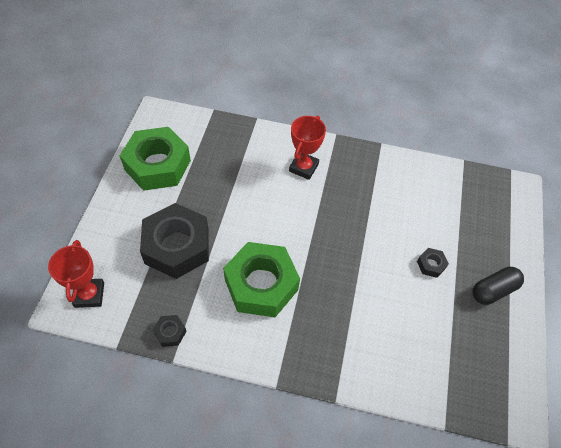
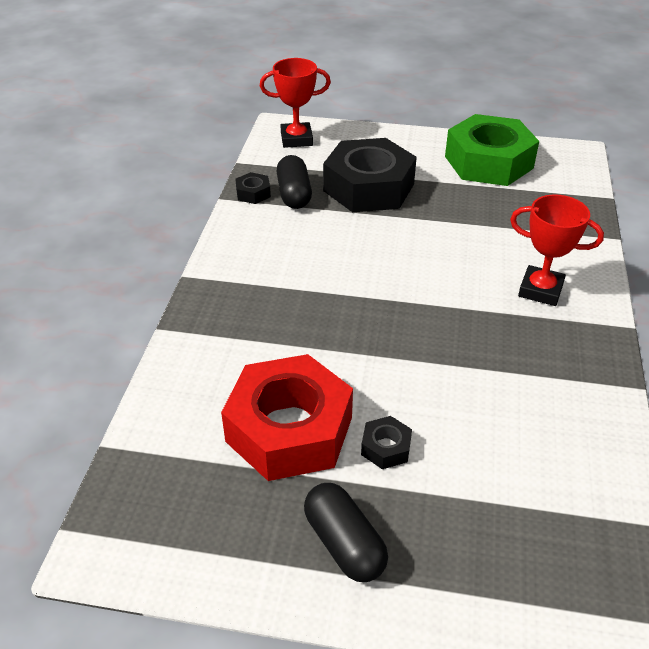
camera: 90 degrees right, 15 degrees down
(177, 300) = (294, 194): none -> black capsule
(261, 284) = (323, 256): green nut -> none
(422, 313) = (289, 429): none -> red nut

